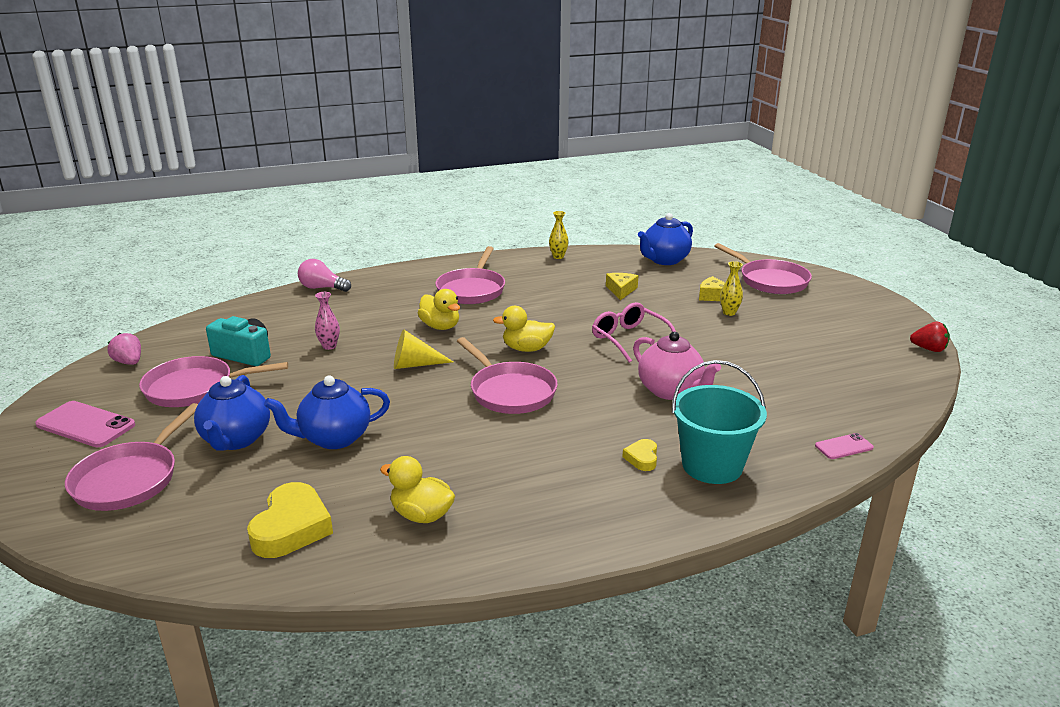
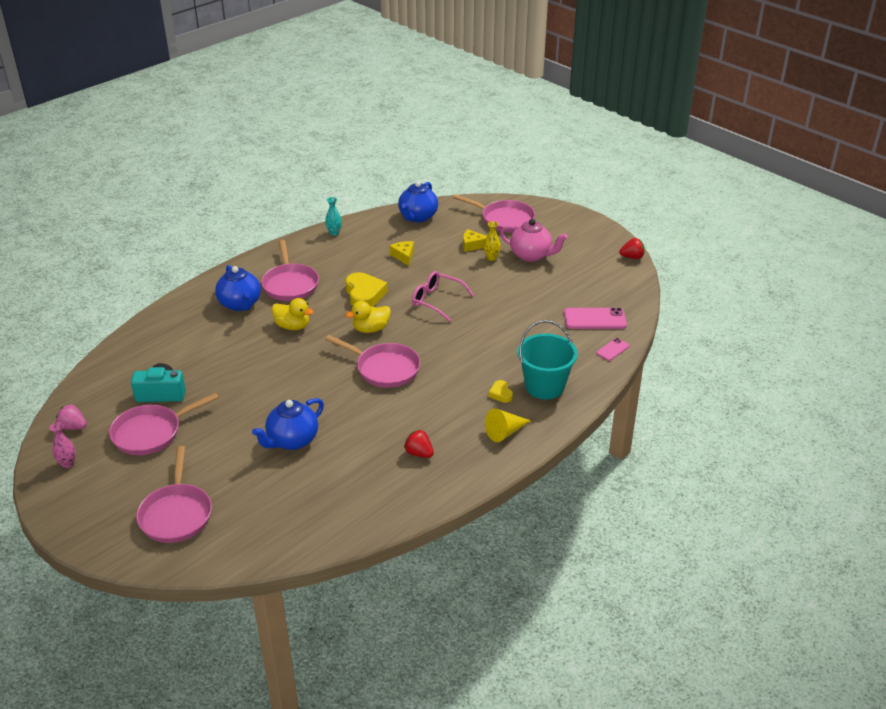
camera: 25 degrees left, 10 degrees up
(85, 425) = (97, 487): pink phone -> pink phone (595, 319)
(236, 440) = (223, 463): blue teapot -> blue teapot (240, 304)
(291, 528) = (319, 509): yellow heart -> yellow heart (364, 295)
(322, 288) = (166, 314): pink light bulb -> none
(329, 346) = (221, 367): pink vase -> pink vase (67, 464)
(415, 364) = (300, 365): yellow cone -> yellow cone (505, 432)
(421, 515) = (393, 475): yellow duck -> none
(476, 499) = (419, 453): none -> red strawberry
(558, 256) = (334, 233): yellow vase -> turquoise vase
(671, 391) = (489, 337): pink teapot -> pink teapot (531, 255)

